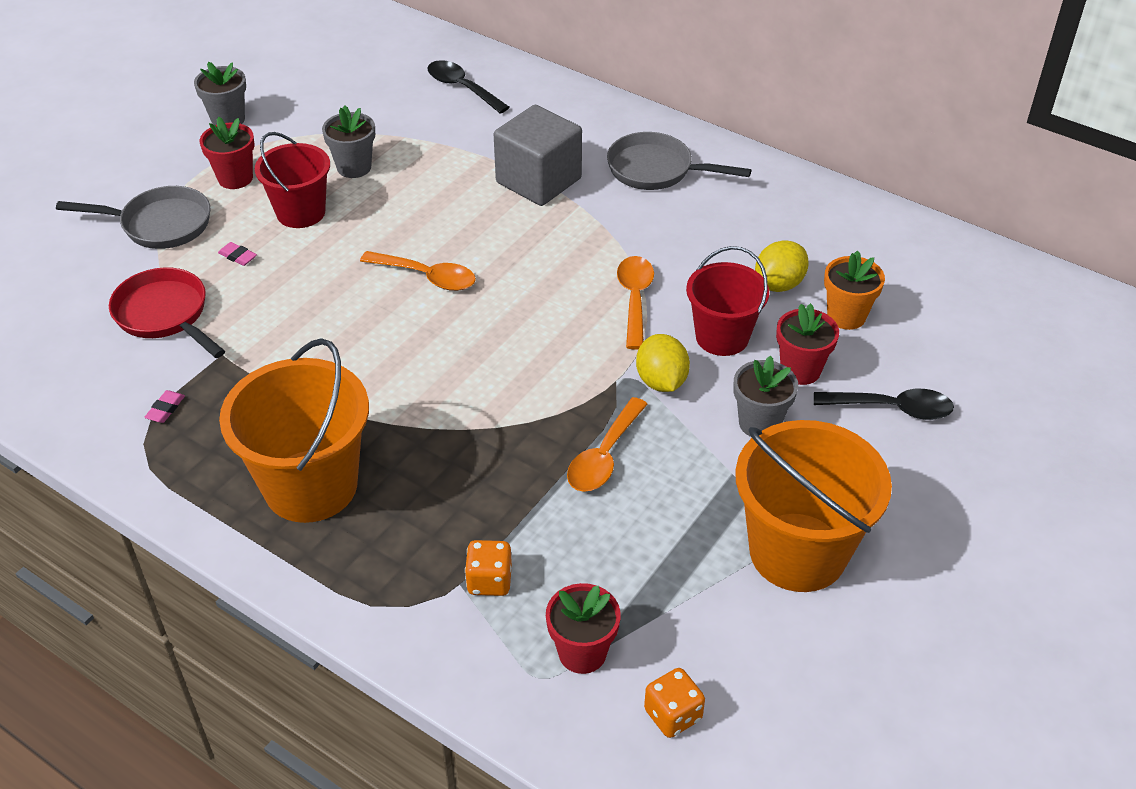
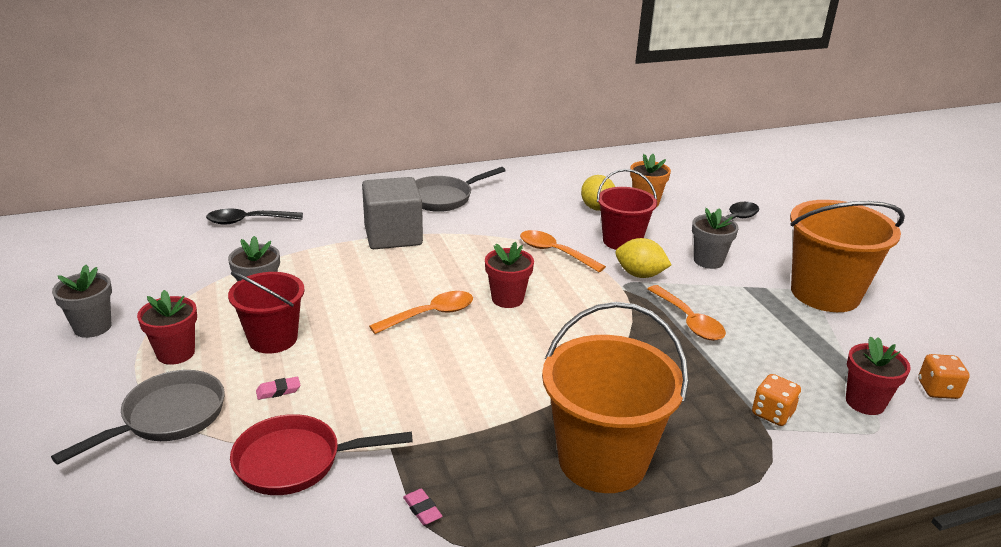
camera: 55 degrees left, 15 degrees down
(800, 370) = (676, 232): red flower pot -> red flower pot (507, 299)

